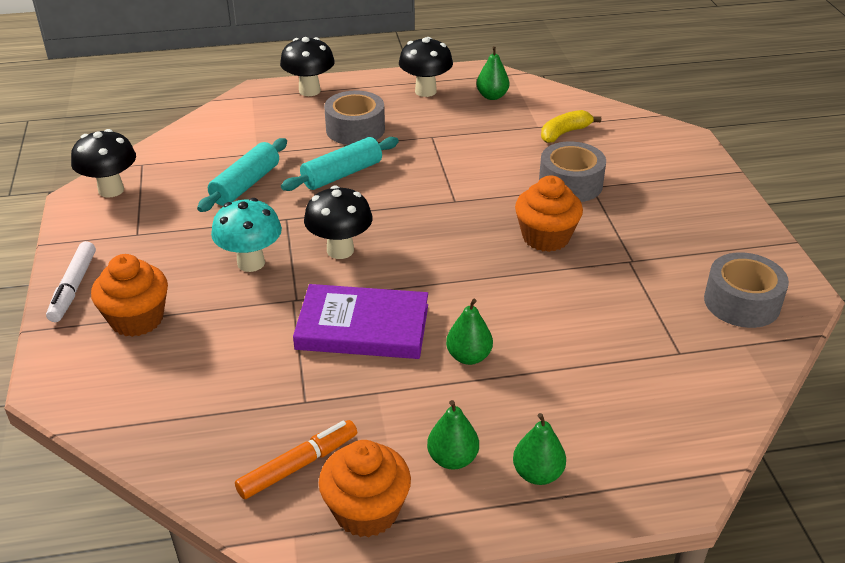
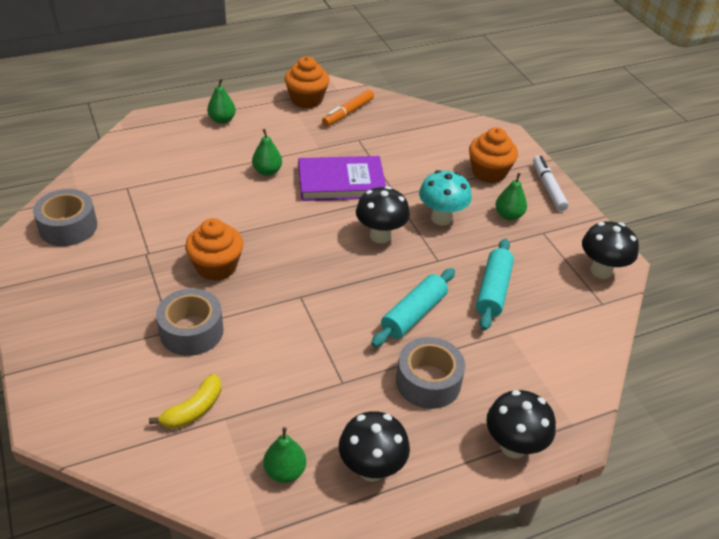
camera: 165 degrees right, 5 degrees up
(452, 459) = (268, 122): green pear -> green pear (508, 215)

